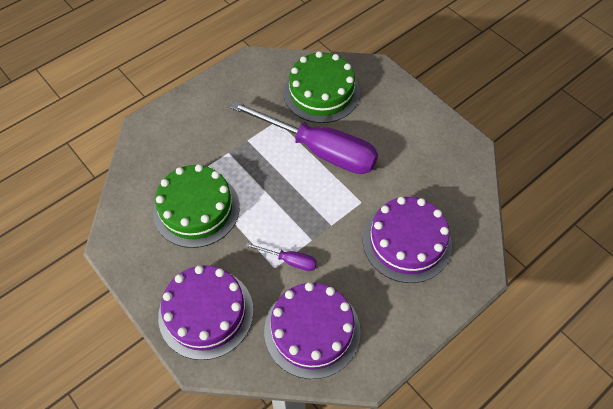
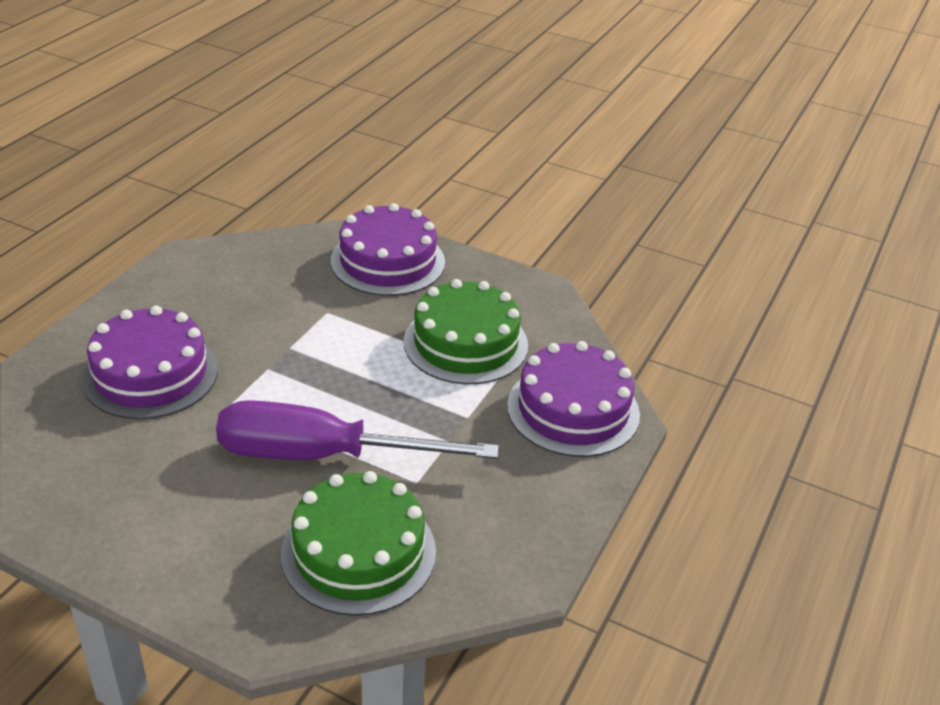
camera: 155 degrees right, 20 degrees down
(289, 260) = (310, 322): purple screwdriver -> none
(312, 330) = (256, 272): purple cake -> purple cake (573, 409)

